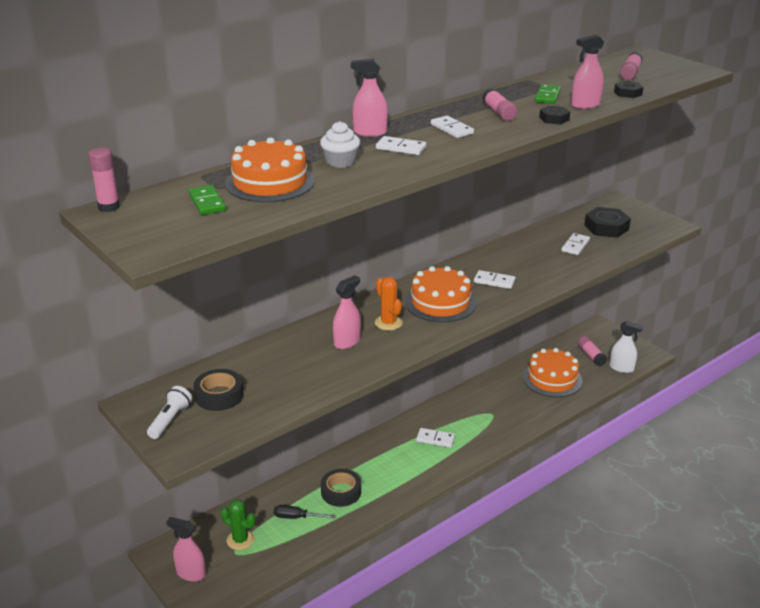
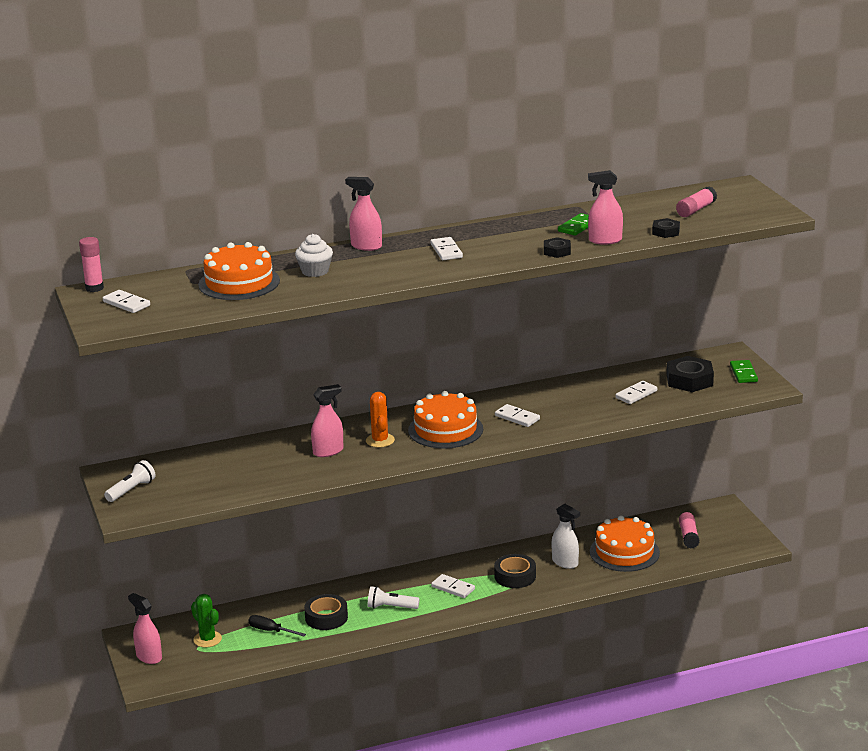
camera: 20 degrees right, 5 degrees down
(207, 202) = (174, 294): green domino -> green domino (743, 373)
(219, 395) = (184, 478): black tape -> black tape (515, 576)
(393, 469) = (391, 607): none -> white flashlight
(401, 148) = (380, 264): white domino -> white domino (126, 304)
(499, 113) = (509, 239): pink glue stick -> none
(621, 368) = (714, 554): white spray bottle -> white spray bottle (565, 562)

